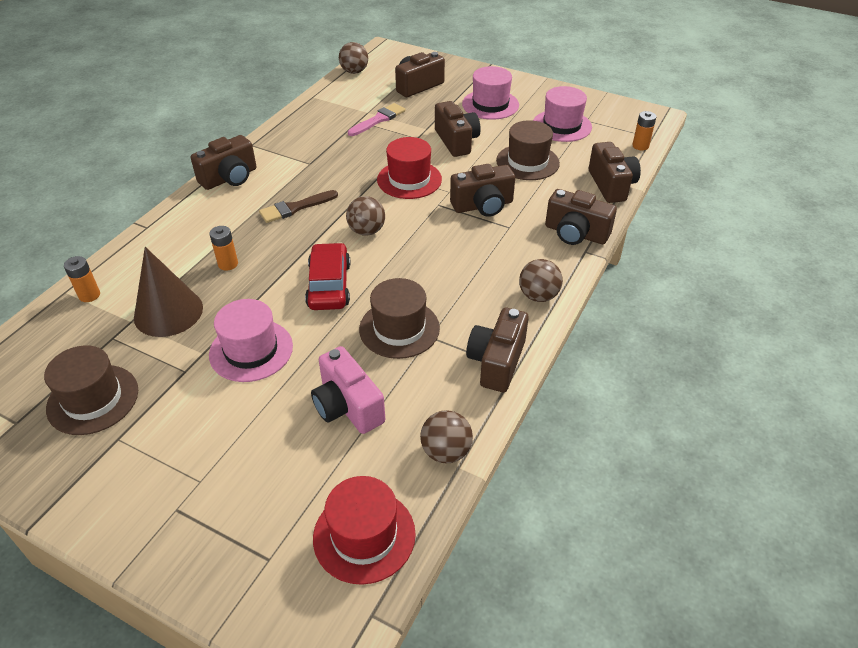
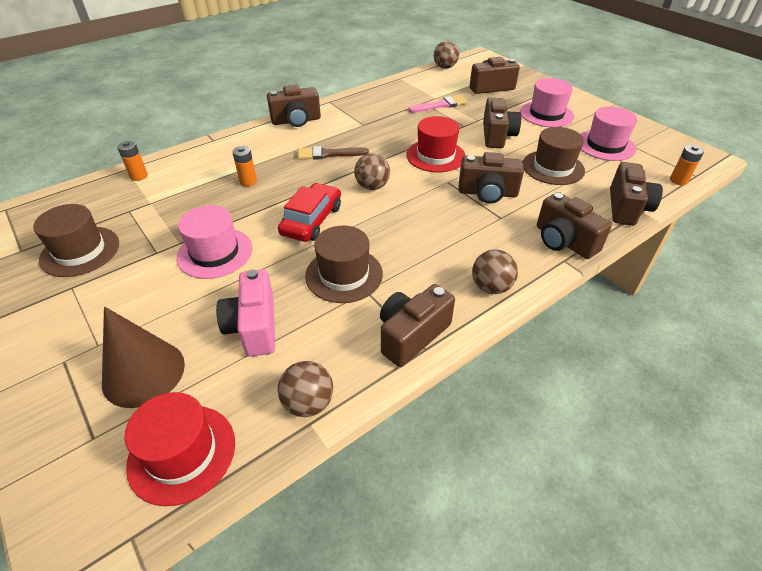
camera: 25 degrees right, 0 degrees up
(168, 312) = (180, 204): brown cone -> brown cone (143, 373)

